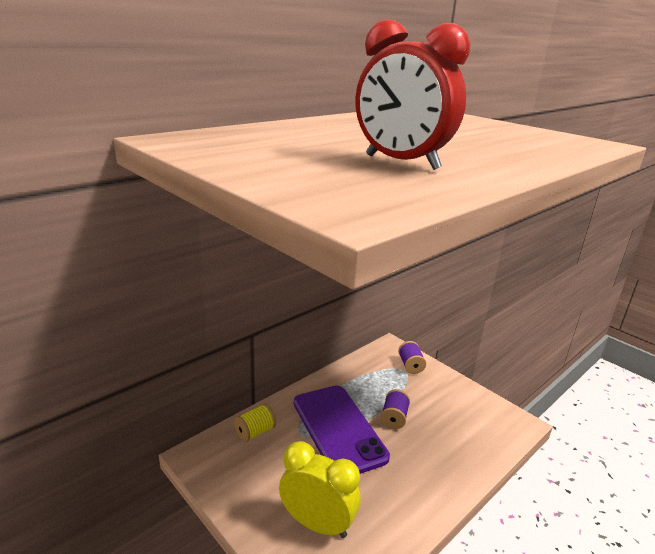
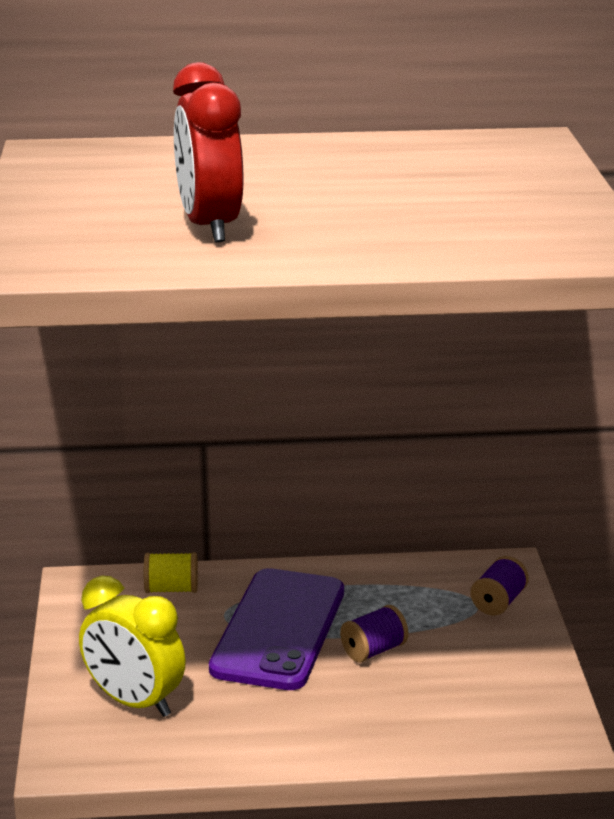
camera: 40 degrees right, 0 degrees up
(317, 524) = (134, 702): yellow clock -> yellow clock turned 150 degrees clockwise

